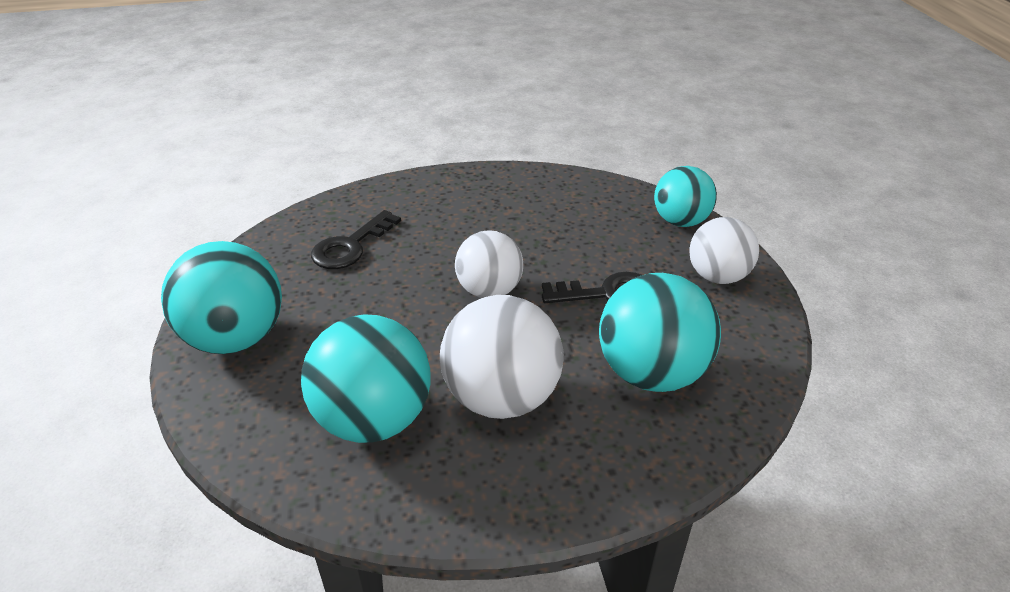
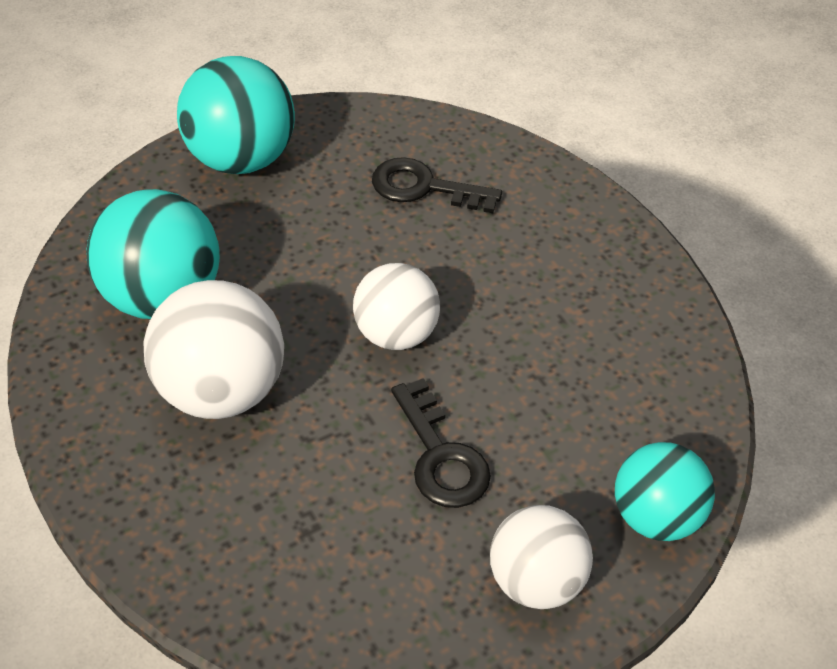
camera: 70 degrees right, 10 degrees up
(651, 373) = (305, 526): turquoise ball -> none

